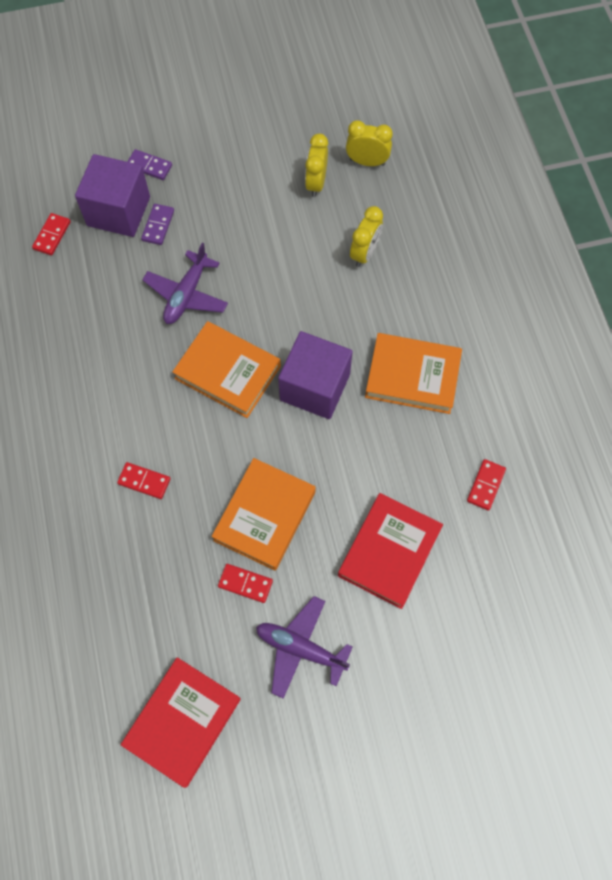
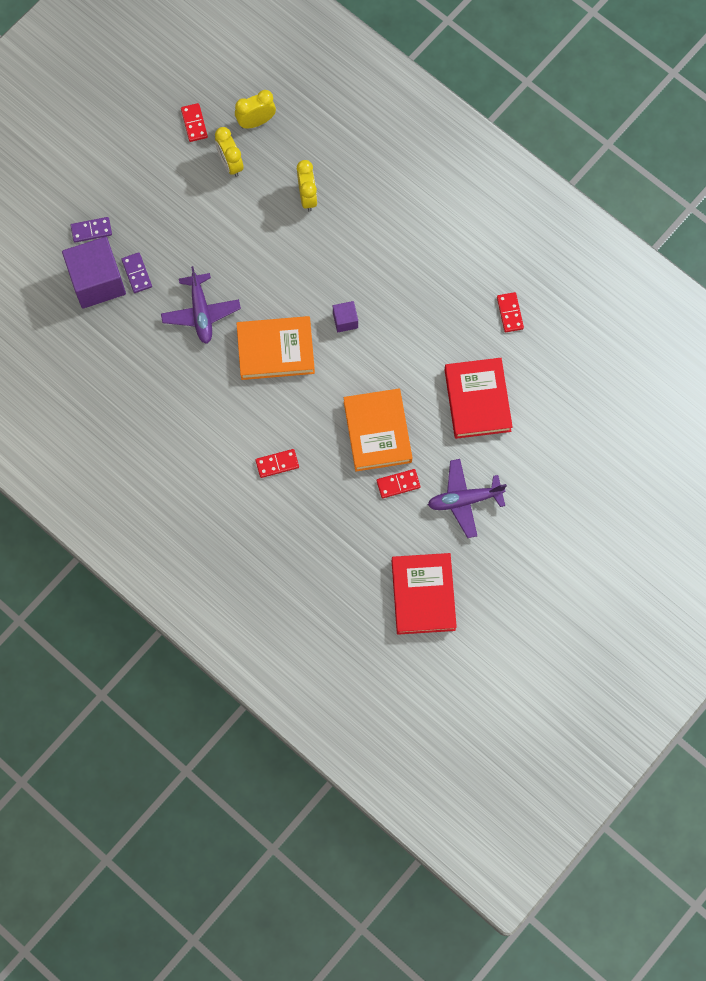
camera: 35 degrees left, 5 degrees up
(52, 235) = (62, 333): red domino -> red domino (194, 123)
(315, 387) = (345, 320): purple cube -> purple cube, size x0.46
(412, 376) = (407, 268): orange book -> none

